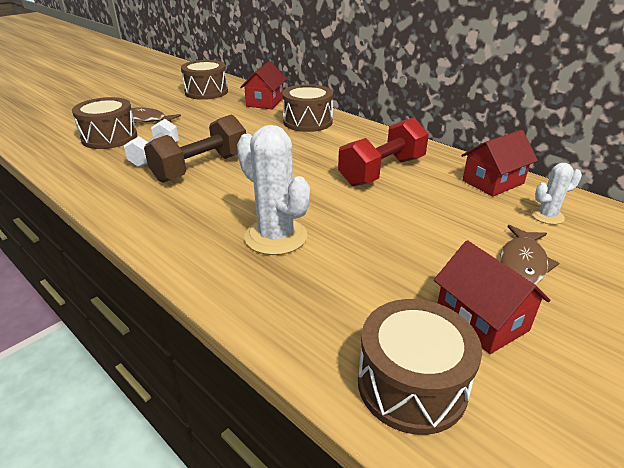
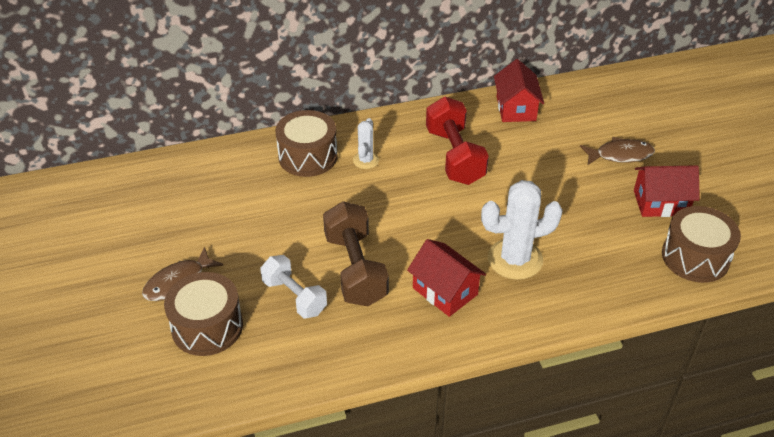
camera: 60 degrees left, 10 degrees up
(206, 92) = (130, 204): brown drum -> none
(265, 102) = (219, 167): red house -> red house (445, 291)
(523, 263) = (620, 155): brown fish -> brown fish turned 60 degrees counterclockwise
(547, 216) = (577, 112): white cactus -> white cactus (366, 160)

